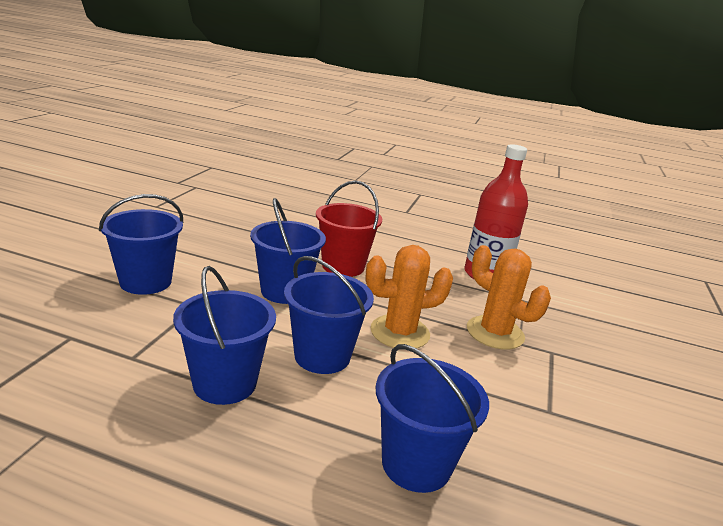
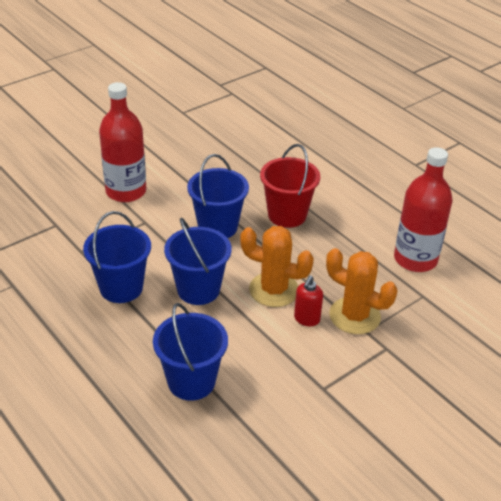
camera: 35 degrees right, 15 degrees up
(146, 282) = (126, 191): blue bucket -> red bottle
(459, 349) = (306, 319): none -> red soap dispenser
(495, 333) = (354, 316): orange cactus -> orange cactus turned 45 degrees counterclockwise

